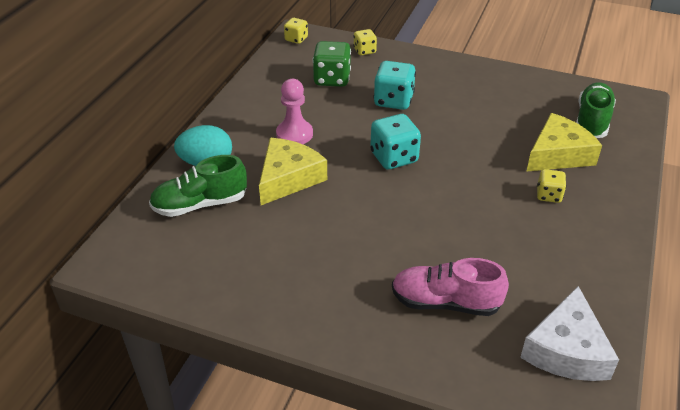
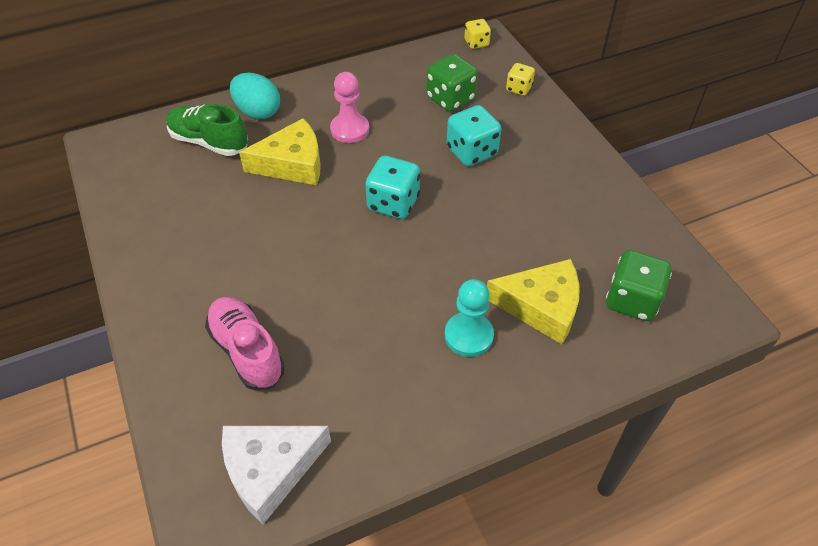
camera: 45 degrees right, 10 degrees up
(548, 195) = (468, 335): yellow dice -> turquoise pawn
(592, 121) = (632, 300): green shoe -> green dice

